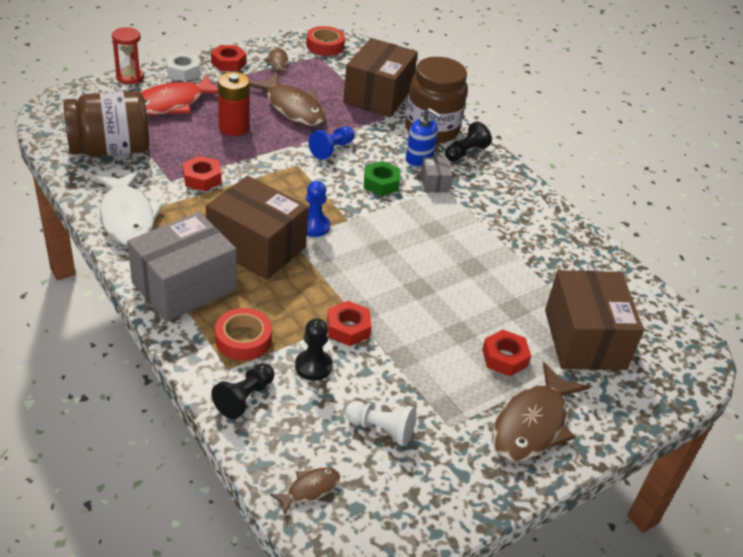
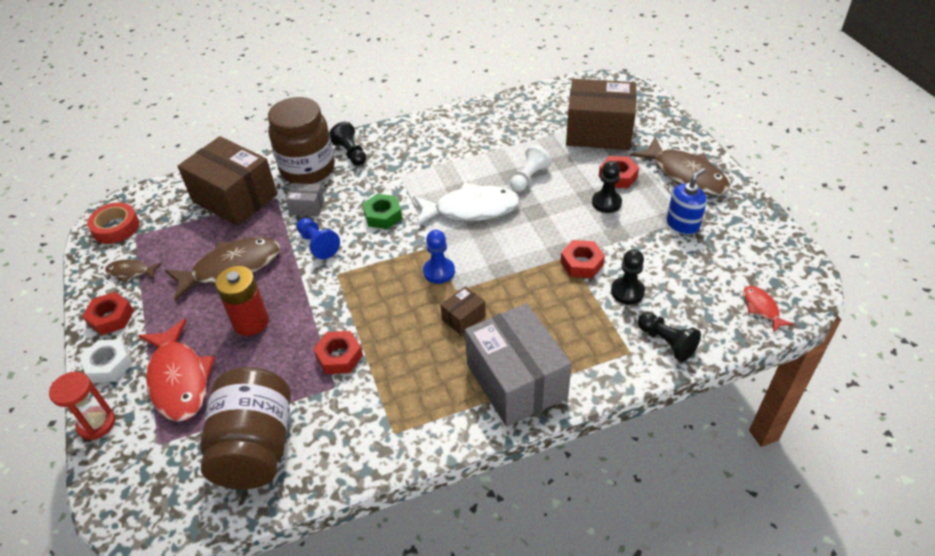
camera: 70 degrees left, 5 degrees up
(127, 217) = (395, 430): white fish -> white fish (471, 209)
(243, 339) = (593, 338): red tape -> none
(256, 247) = (463, 318): brown box -> brown box, size x0.44
(309, 489) = (761, 308): brown fish -> red fish
(381, 429) = (696, 257): white pawn -> white pawn (529, 178)
(419, 159) = (352, 184): blue soap dispenser -> blue soap dispenser (682, 224)
(434, 183) = (391, 180): grey box -> grey box (307, 207)
(453, 348) = (606, 202): none -> black pawn

